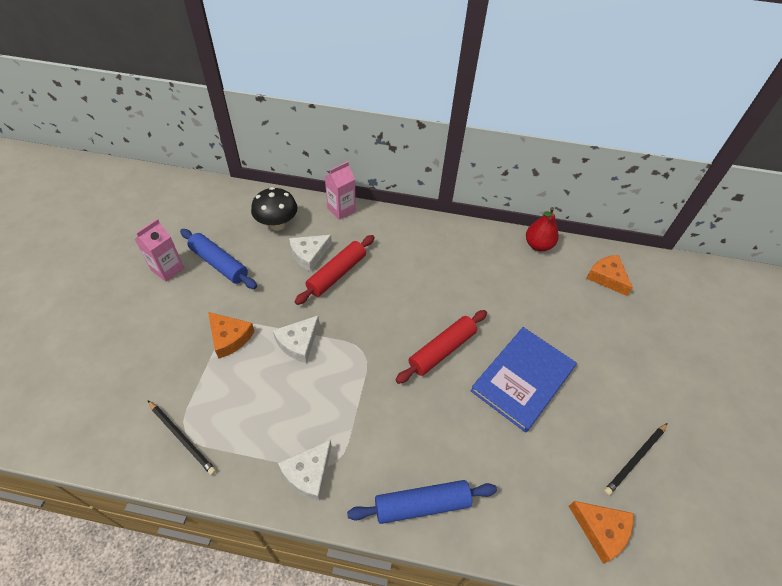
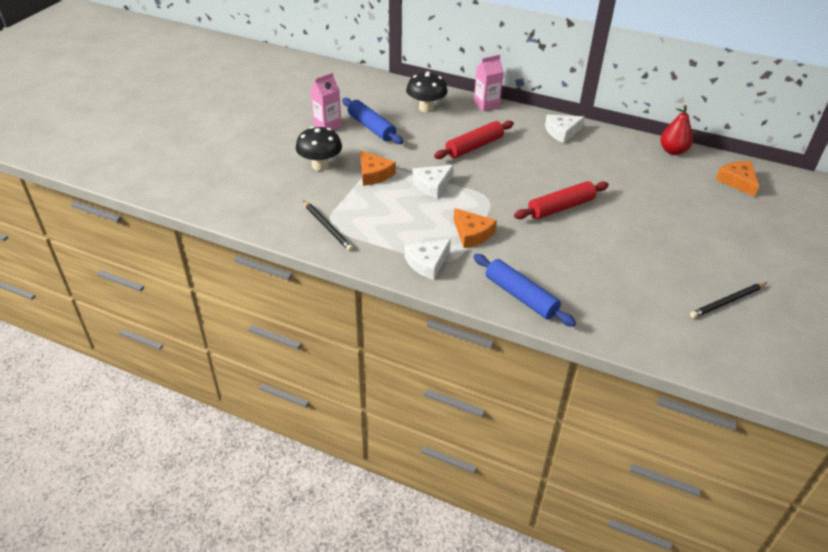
camera: 15 degrees right, 10 degrees down
(164, 335) = (320, 165): none -> black mushroom
(309, 255) = (451, 131): white cheese -> white cheese (562, 132)
(422, 504) = (521, 296): blue rolling pin -> blue rolling pin turned 45 degrees clockwise
(523, 379) = (633, 236): blue book -> none
(601, 530) = (680, 338): orange cheese -> orange cheese (472, 234)

